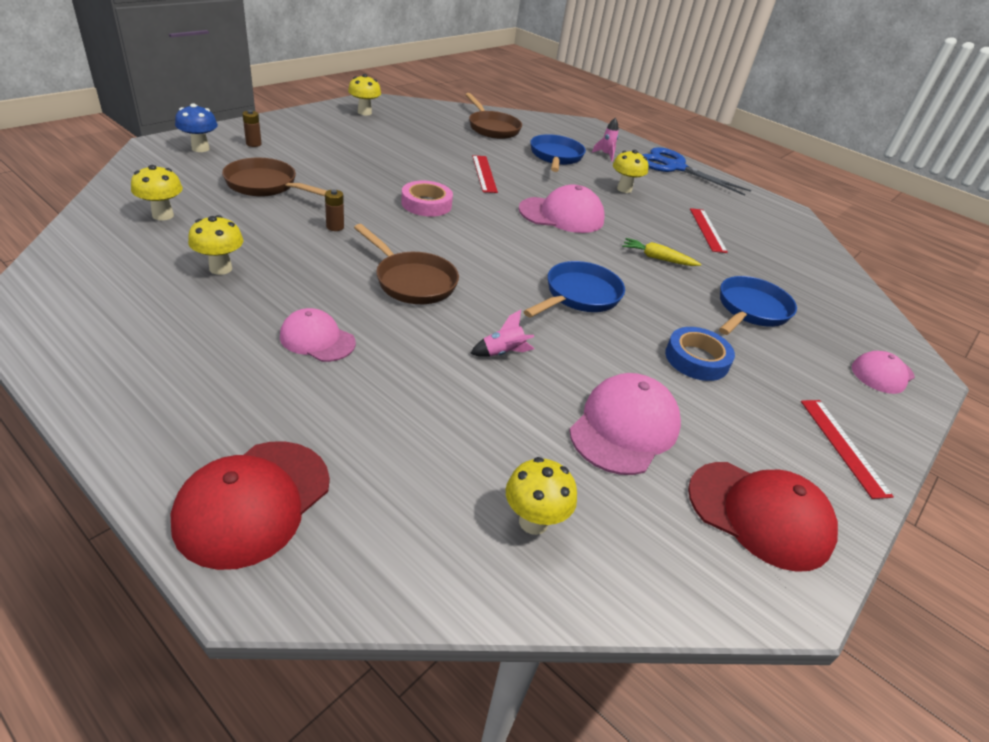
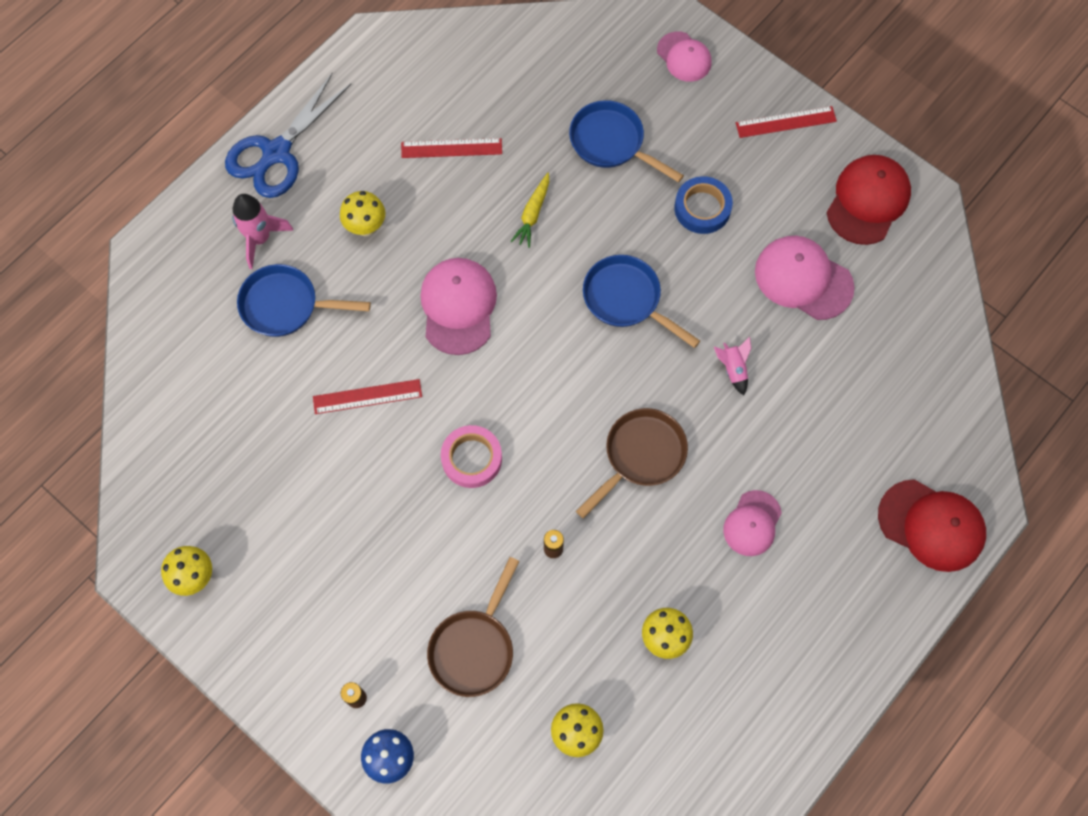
camera: 85 degrees left, 30 degrees up
(492, 128) = (202, 391): brown pan -> none
(533, 522) = (907, 347): yellow mushroom -> none
(606, 155) = (260, 238): pink rocket -> pink rocket, size x1.66

